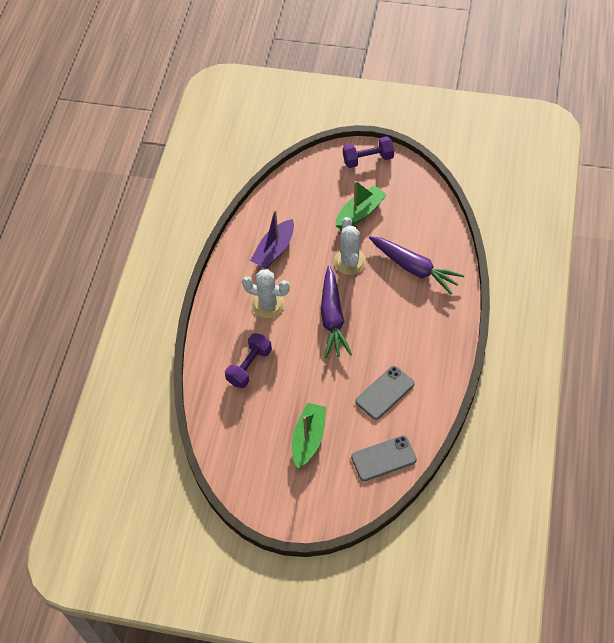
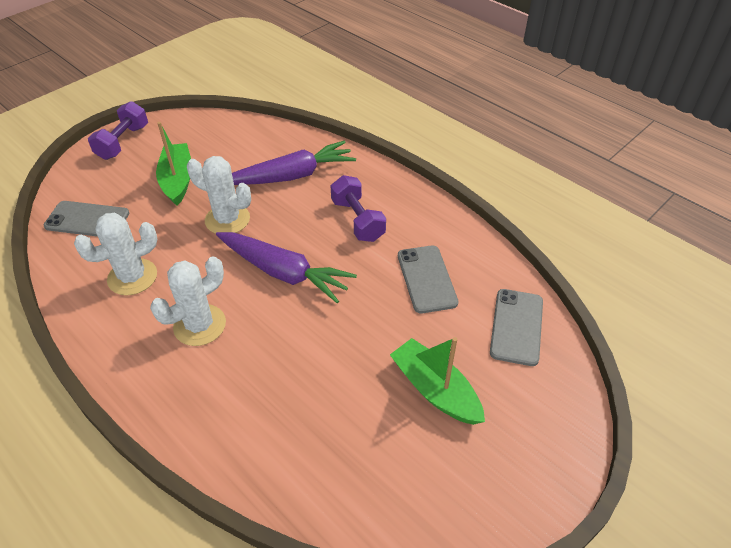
camera: 60 degrees left, 10 degrees down
(249, 366) = (270, 398): purple dumbbell -> purple dumbbell (357, 220)
(274, 250) = (132, 277): purple boat -> white cactus
(295, 196) = (87, 220): none -> grey phone

